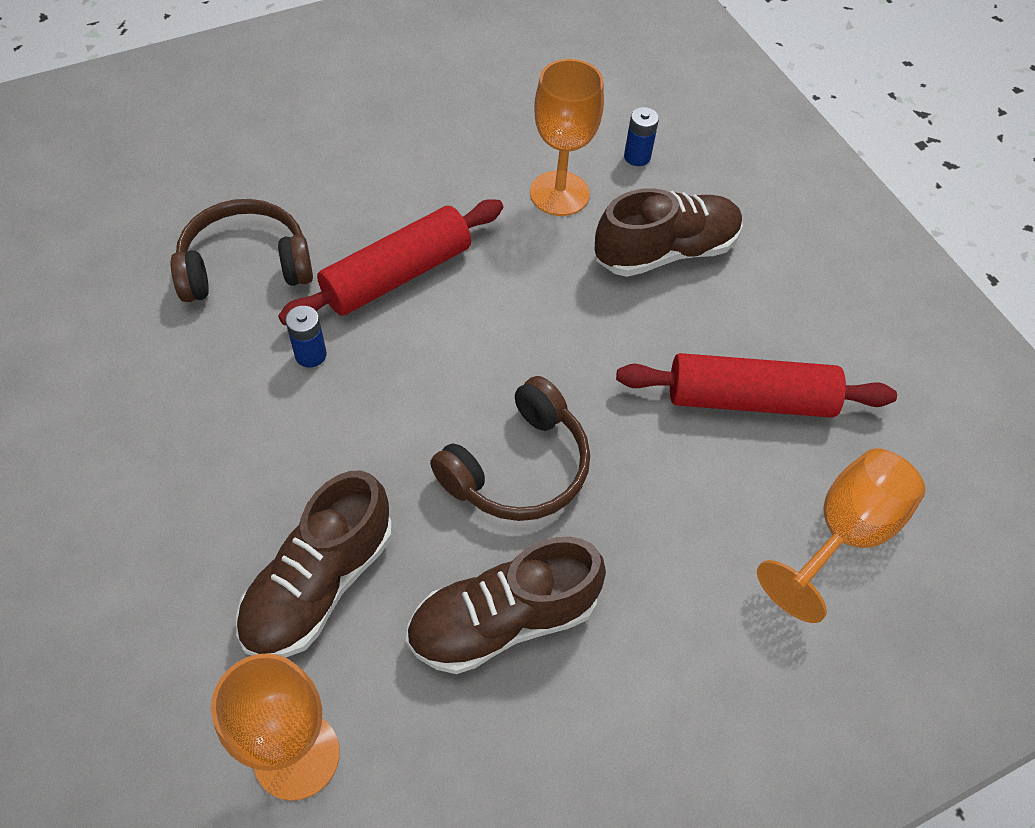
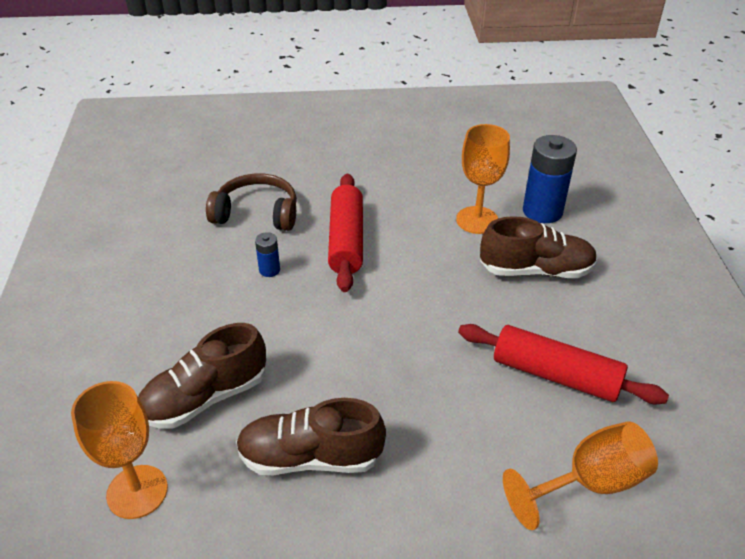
camera: 25 degrees right, 15 degrees down
(397, 275) = (346, 240): red rolling pin -> red rolling pin turned 75 degrees counterclockwise
(518, 467) = (368, 369): brown headphones -> none
(637, 157) = (542, 211): blue battery -> blue battery, size x2.07

